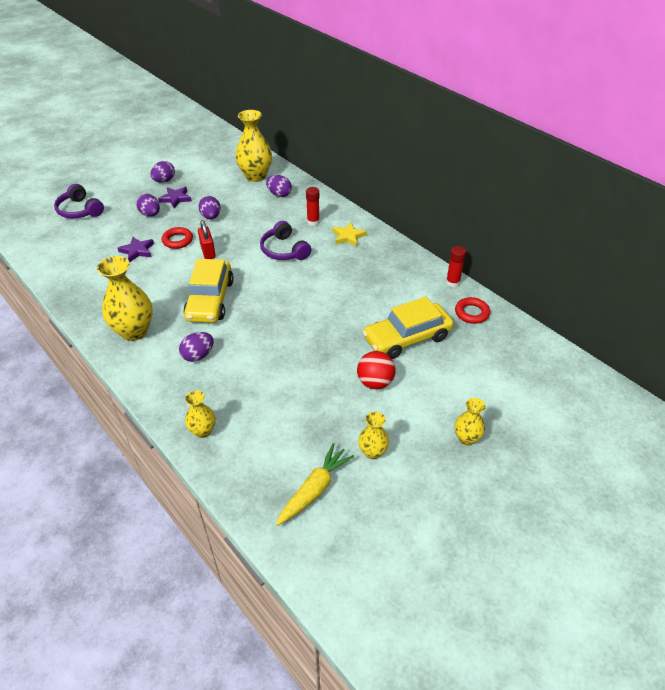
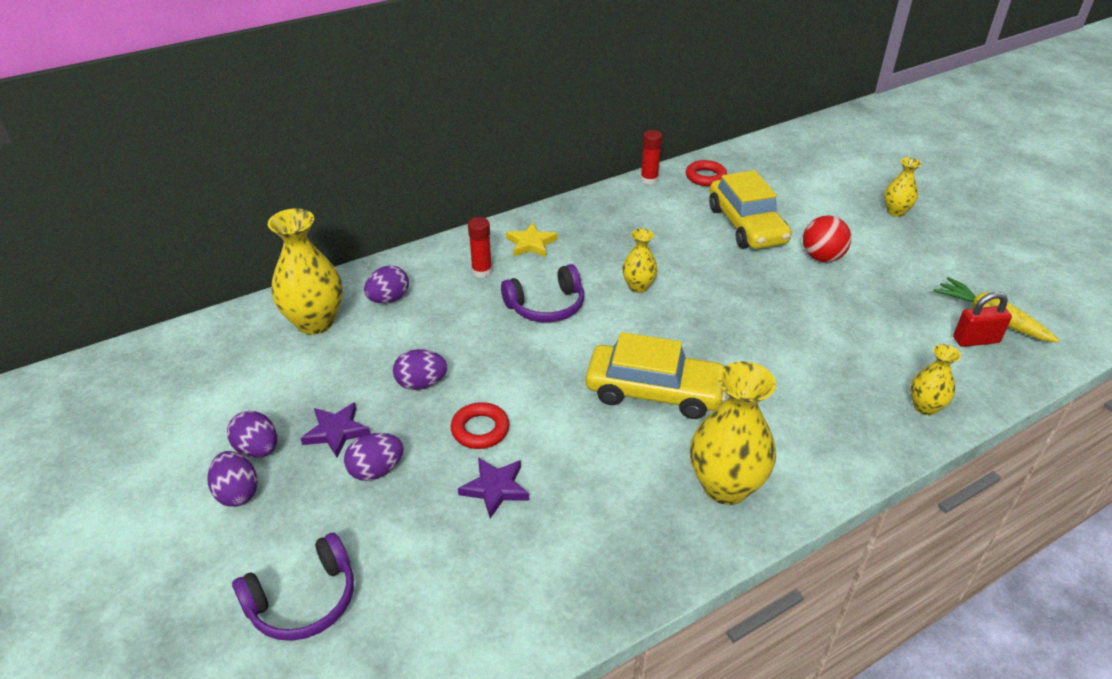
camera: 80 degrees left, 5 degrees down
(198, 355) = (781, 408): purple egg -> purple egg (237, 493)
(208, 252) = (526, 390): red padlock -> red padlock (975, 340)
(372, 452) = (927, 272): yellow vase -> yellow vase (638, 286)

